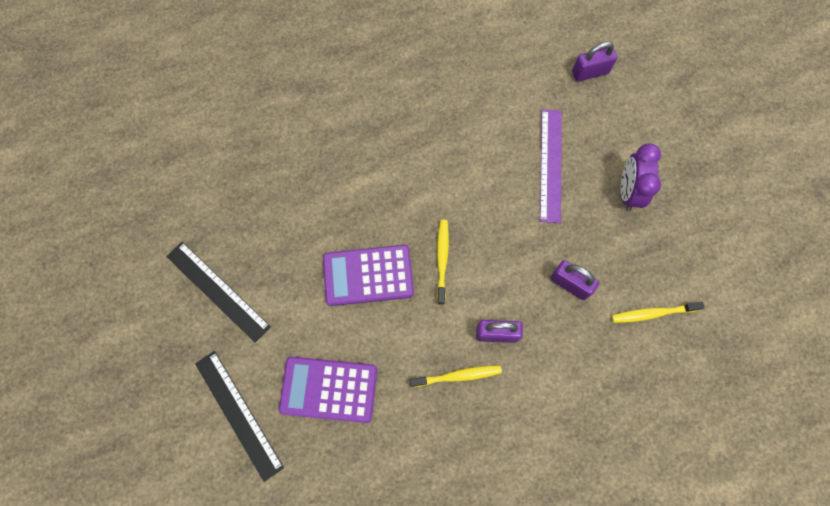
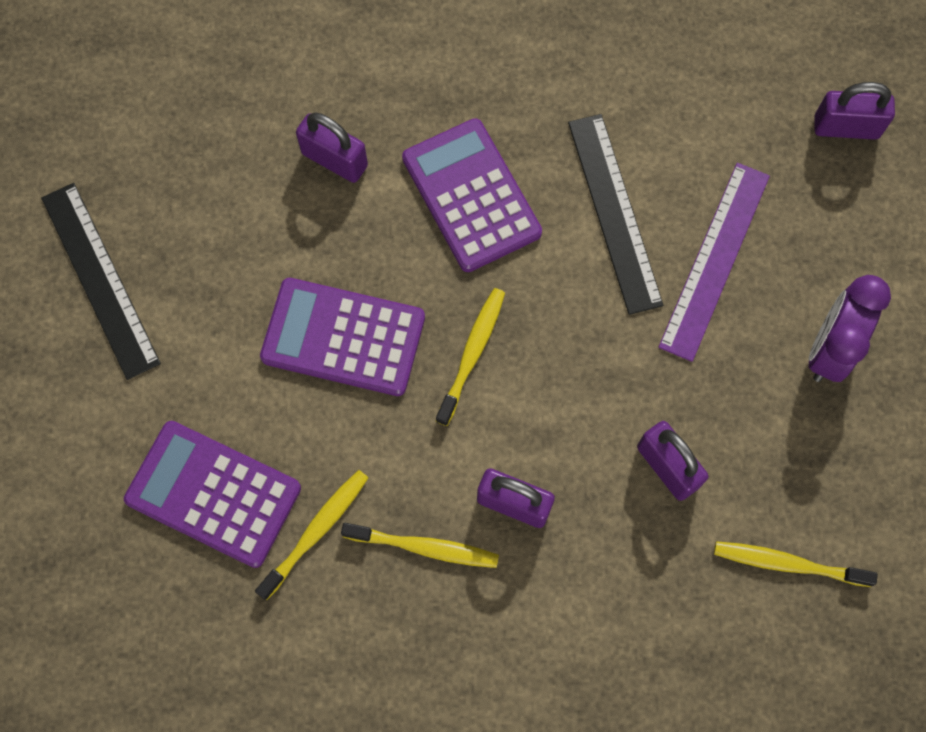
camera: 20 degrees right, 0 degrees up
(238, 414) = (61, 481): black ruler -> black ruler (614, 212)
(325, 179) = (334, 160): none -> purple padlock
(394, 389) = (316, 531): none -> yellow toothbrush
(408, 174) = (471, 195): none -> purple calculator

